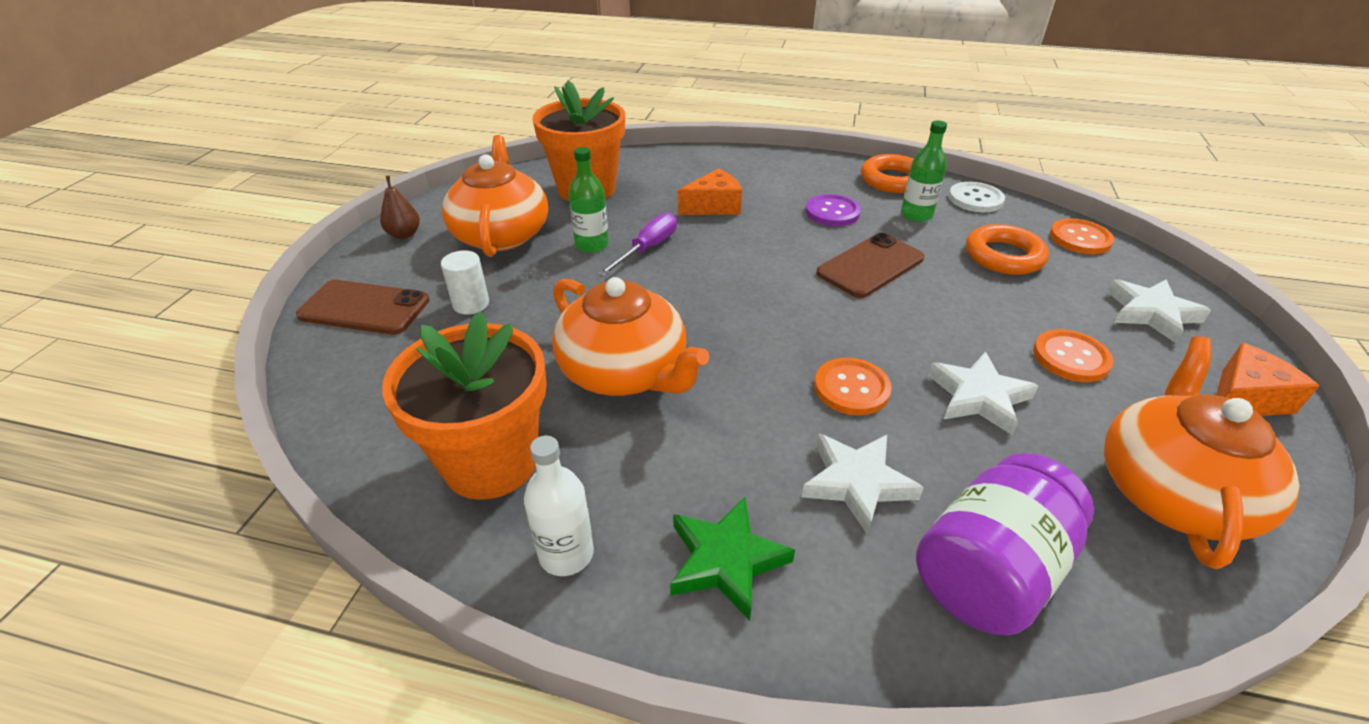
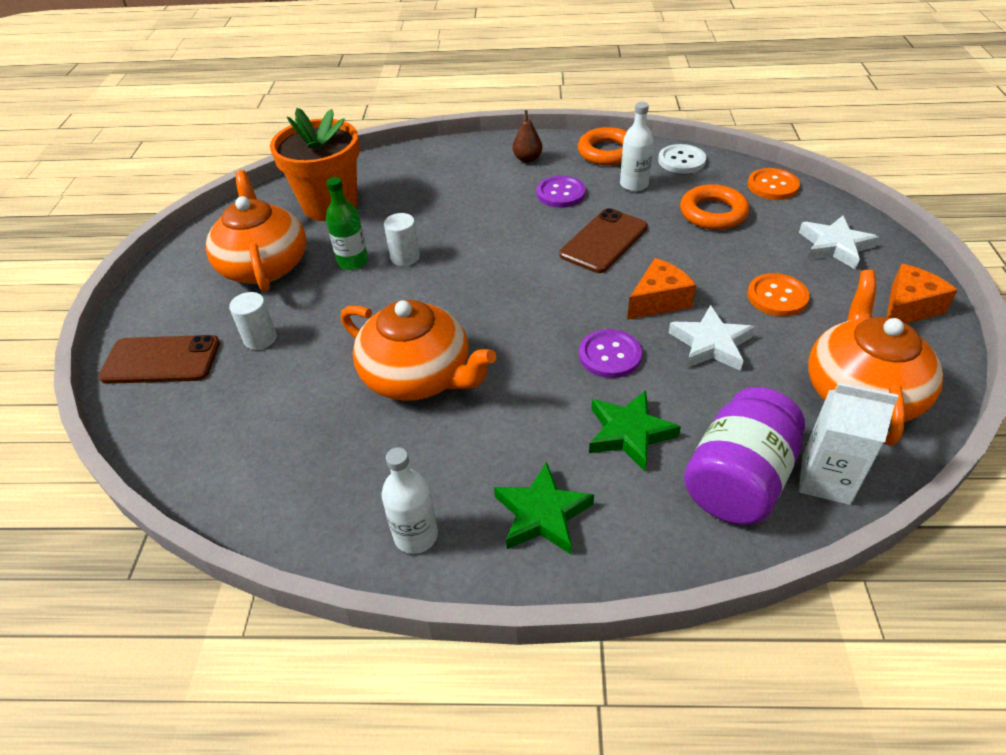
camera: 10 degrees left, 5 degrees up
(404, 234) = (170, 280): brown pear -> brown pear (527, 159)
(491, 462) = (329, 476): orange flower pot -> none
(647, 249) = (405, 257): purple screwdriver -> white cylinder
(714, 206) = (454, 204): orange cheese -> orange cheese (658, 301)
(851, 388) = (610, 355): orange button -> purple button
(857, 483) = (629, 433): white star -> green star
(916, 215) = (634, 184): green bottle -> white bottle
(1111, 596) = (825, 479): none -> white carton

